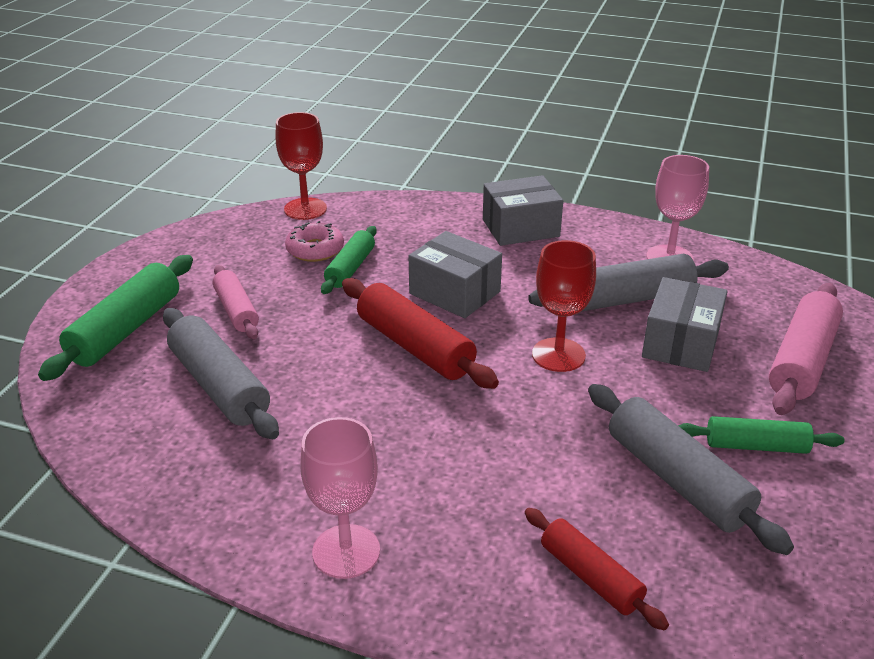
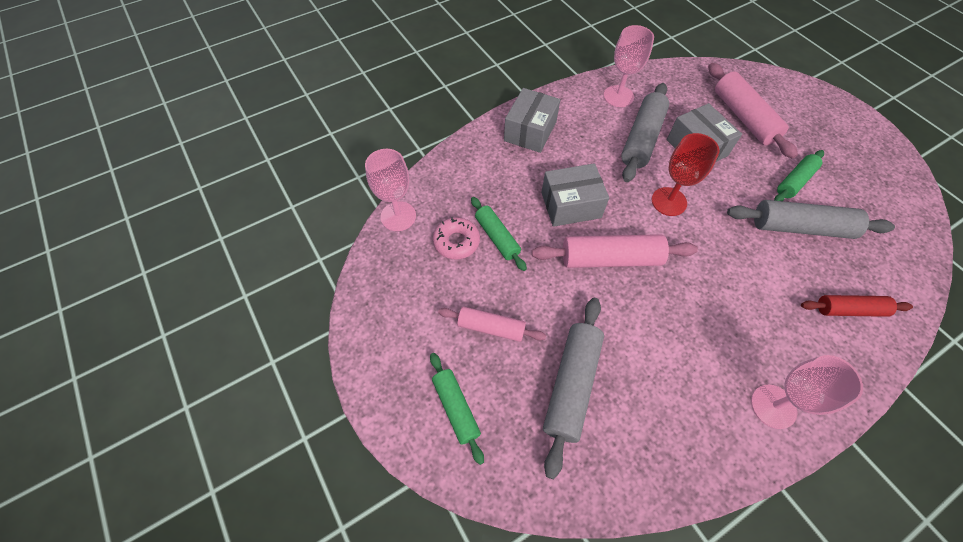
camera: 50 degrees left, 25 degrees up
(126, 329) = (456, 408): green rolling pin -> green rolling pin, size x0.63
(219, 386) = (571, 385): grey rolling pin -> grey rolling pin turned 75 degrees counterclockwise
(305, 209) = (398, 216): red goblet -> pink goblet
(415, 347) = (610, 259): red rolling pin -> pink rolling pin

